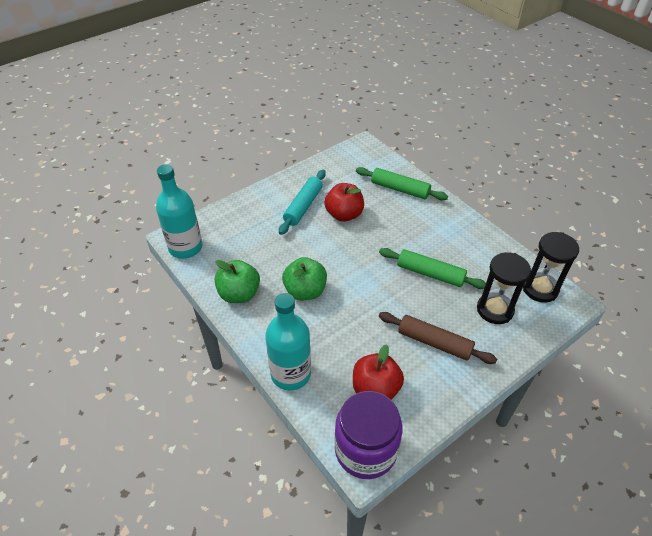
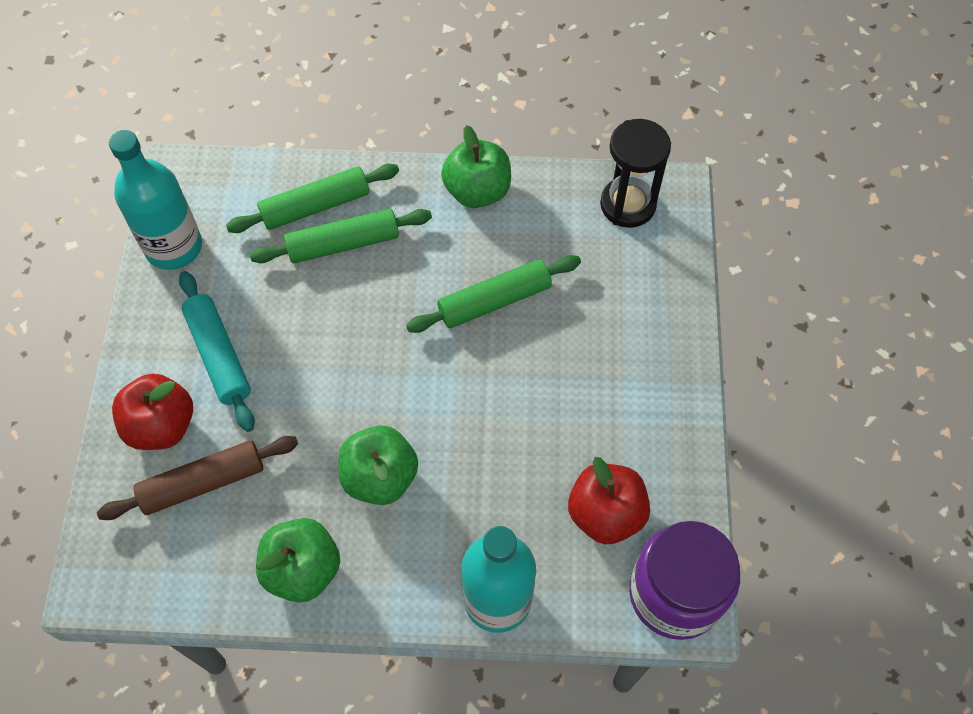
camera: 50 degrees left, 15 degrees up
(185, 247) = (135, 584): turquoise bottle -> turquoise bottle (174, 247)
(344, 214) = (290, 316): red apple -> red apple (161, 425)
(394, 208) = (343, 244): none -> green rolling pin
(434, 342) = (599, 389): brown rolling pin -> brown rolling pin (203, 483)
(473, 232) = (477, 191): none -> green apple
(495, 310) = (612, 280): black hourglass -> none

